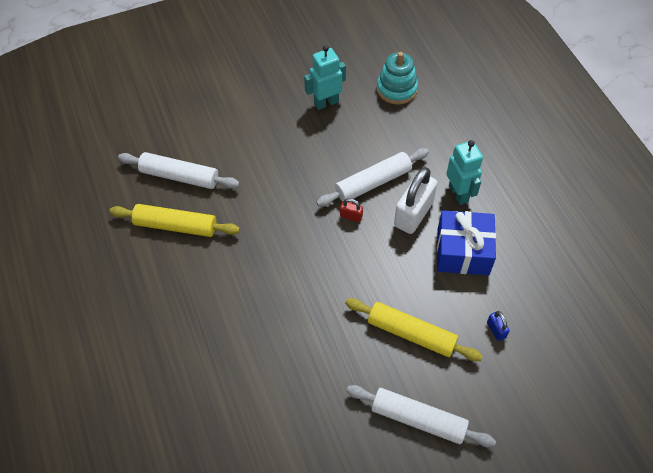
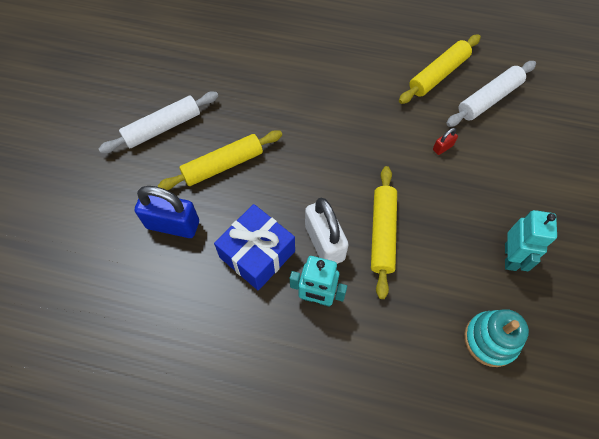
camera: 125 degrees right, 5 degrees up
(351, 216) = (359, 193): red padlock -> red padlock (442, 147)
(373, 183) = (382, 233): white rolling pin -> yellow rolling pin
(496, 330) = (173, 224): blue padlock -> blue padlock, size x2.24

